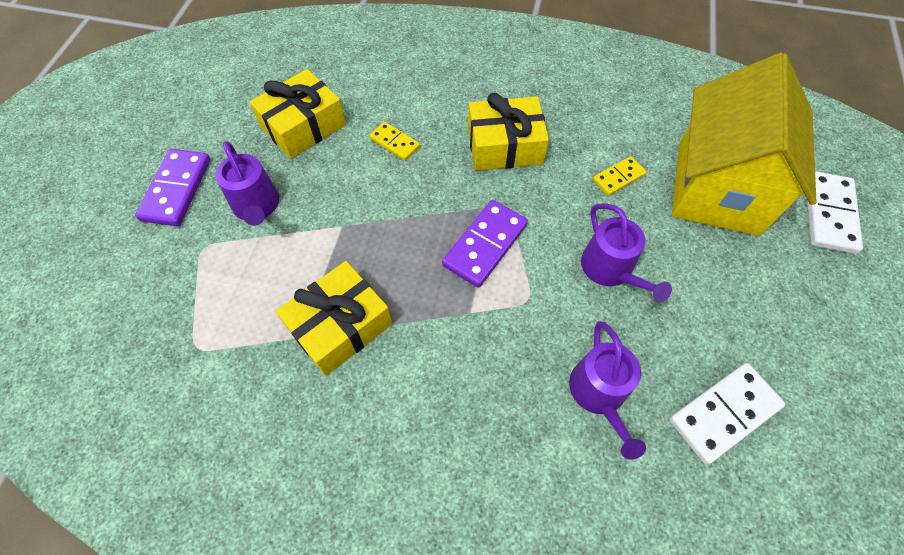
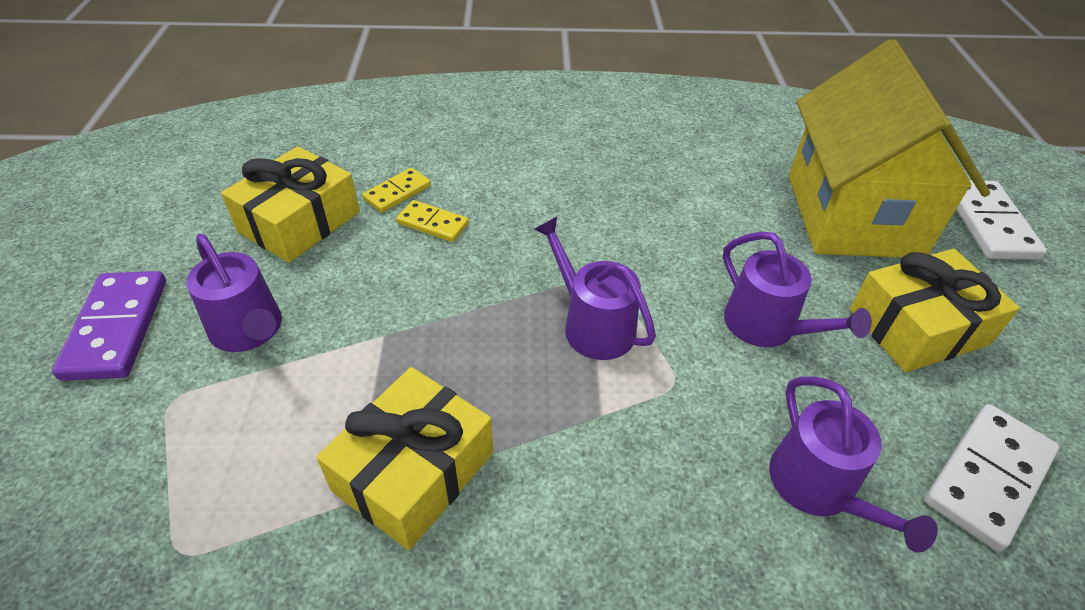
camera: 15 degrees left, 15 degrees down
(485, 245) = (593, 325): purple domino -> purple watering can
(504, 146) = (579, 207): yellow gift -> yellow gift (917, 327)
(618, 177) = (733, 221): yellow domino -> yellow domino (397, 192)

